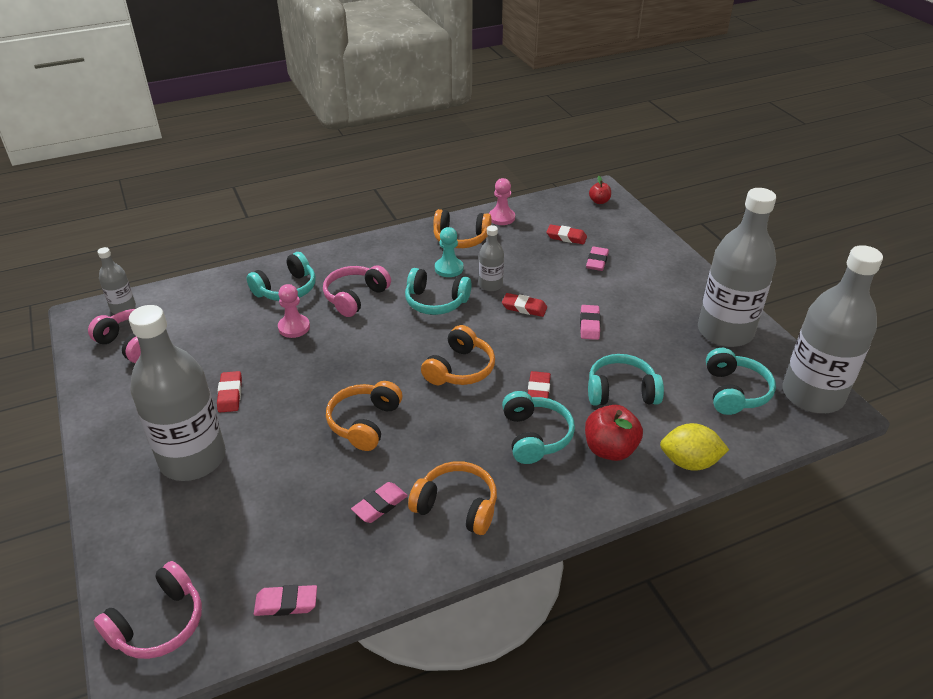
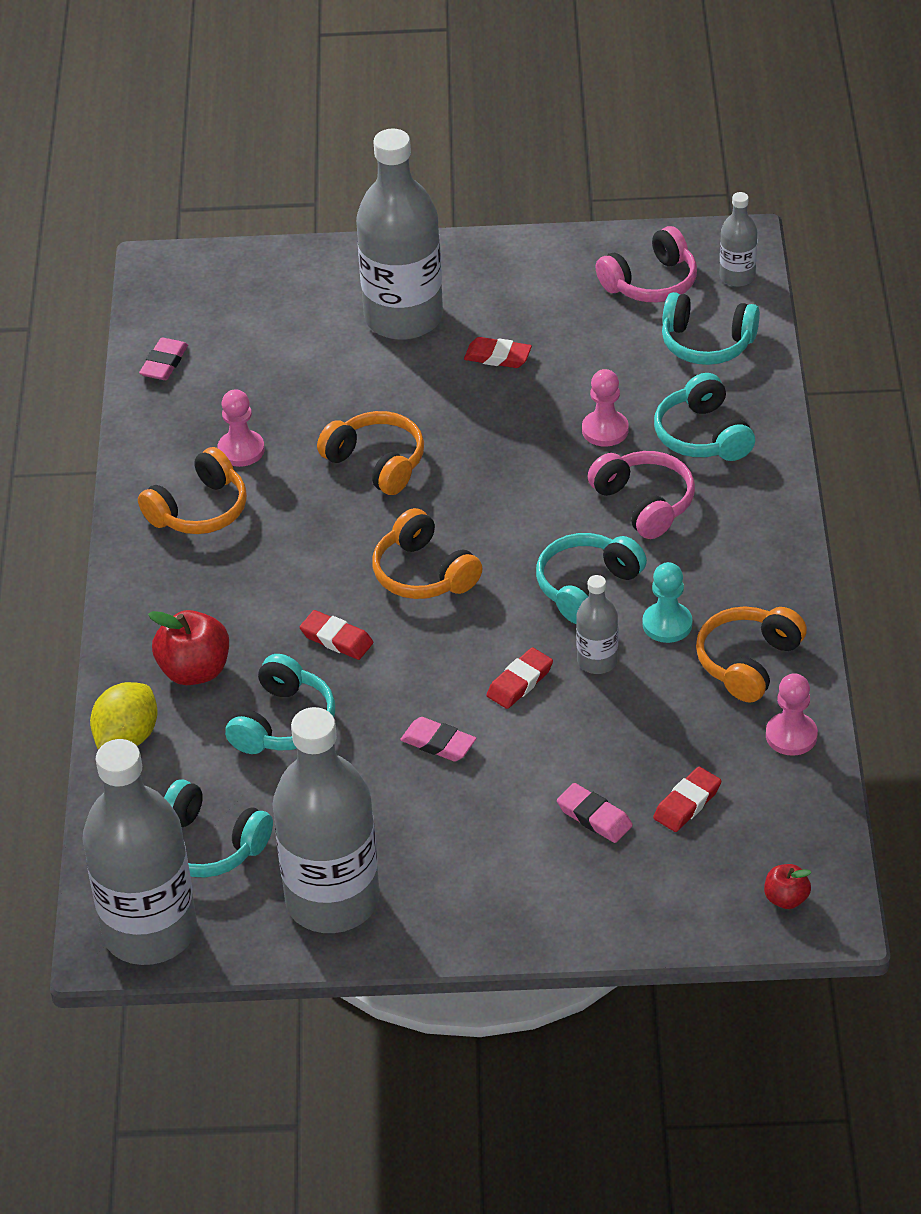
camera: 115 degrees right, 5 degrees up
(158, 623) = (199, 281): pink headphones -> none
(380, 505) = (241, 450): pink eraser -> pink pawn
(535, 436) = (260, 608): turquoise headphones -> turquoise headphones (707, 343)

